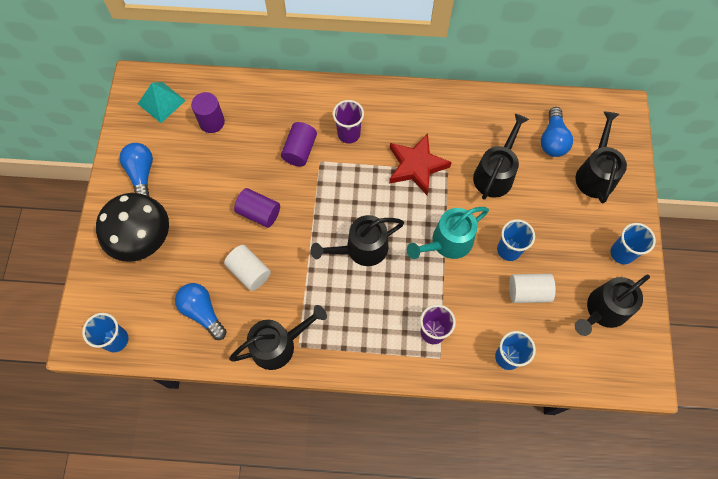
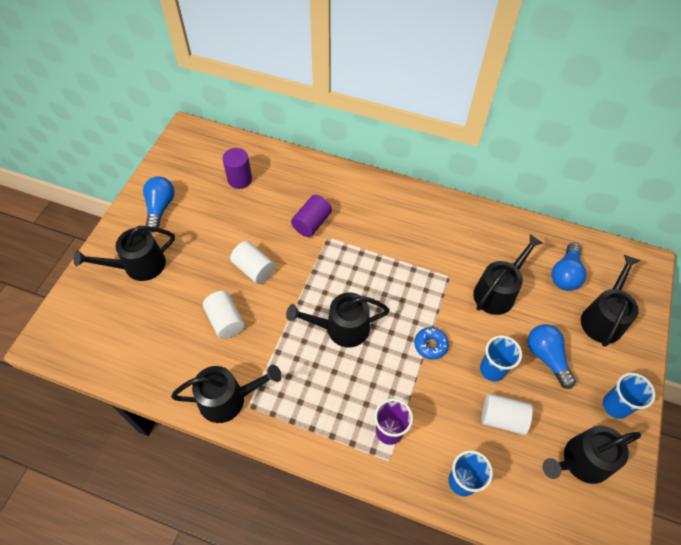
camera: 15 degrees right, 10 degrees down
(116, 340) = (77, 350): blue cup -> none
(143, 240) = (139, 265): black mushroom -> black watering can
(161, 102) = (201, 152): turquoise pyramid -> none
(202, 312) = (167, 346): blue light bulb -> blue light bulb (546, 357)
(259, 213) = (254, 269): purple cylinder -> white cylinder
(348, 134) = (363, 220): purple cup -> none
(416, 166) = (419, 265): red star -> none
(447, 242) = (430, 345): turquoise watering can -> blue donut

